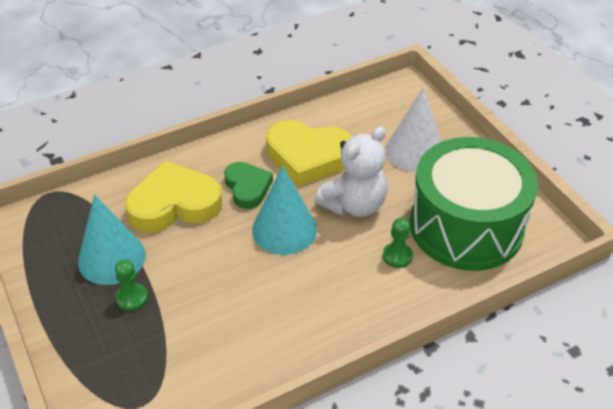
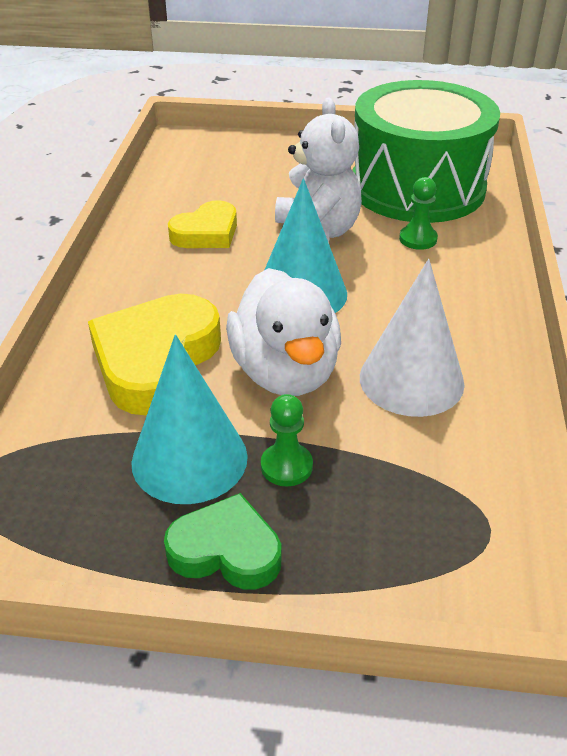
camera: 55 degrees left, 5 degrees down
(205, 260) = (285, 372): none -> white duck
(247, 188) = (201, 292): green heart -> green heart (226, 550)
(308, 157) = (206, 233): yellow heart -> yellow heart, size x0.61
(415, 151) = (283, 171): white cone -> white cone (411, 380)

